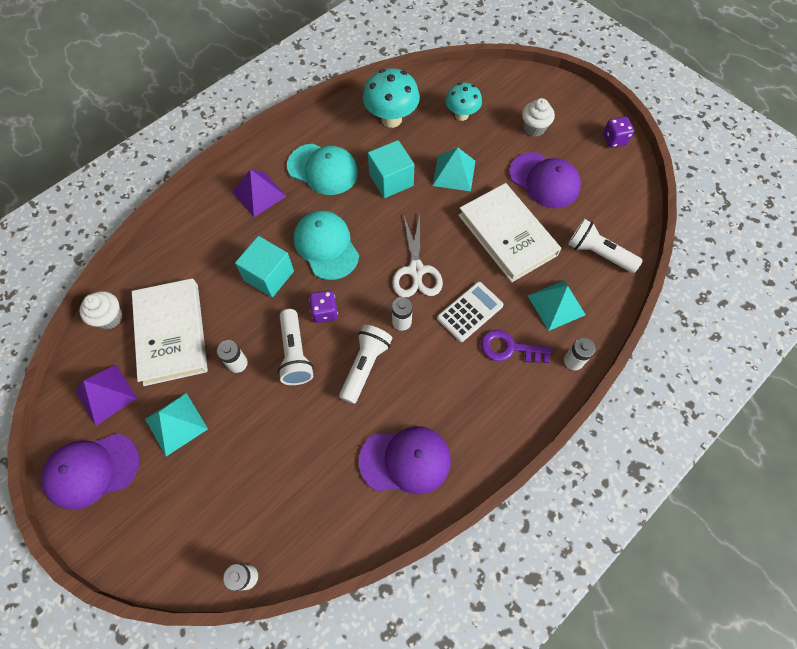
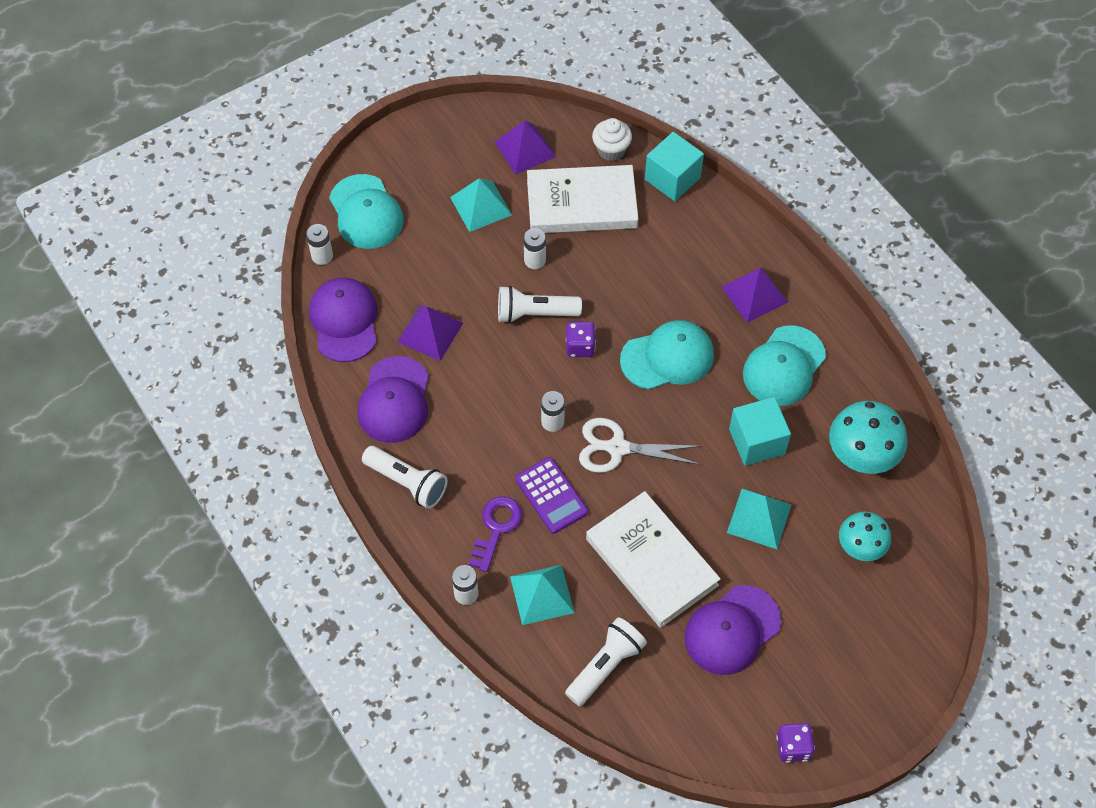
camera: 100 degrees right, 5 degrees down
(92, 470) = (450, 140): purple cap -> purple cap (344, 321)
(187, 541) = (366, 212): none -> turquoise cap
(269, 276) = (637, 296): turquoise cube -> turquoise cube (672, 178)
(326, 443) = (430, 332): none -> purple pyramid
(365, 366) = (506, 378): white flashlight -> white flashlight (407, 482)
(470, 312) = (551, 495): white calculator -> purple calculator
(507, 235) = (651, 562): white book -> white book turned 75 degrees clockwise
(534, 128) = (827, 640): white cupcake -> none

